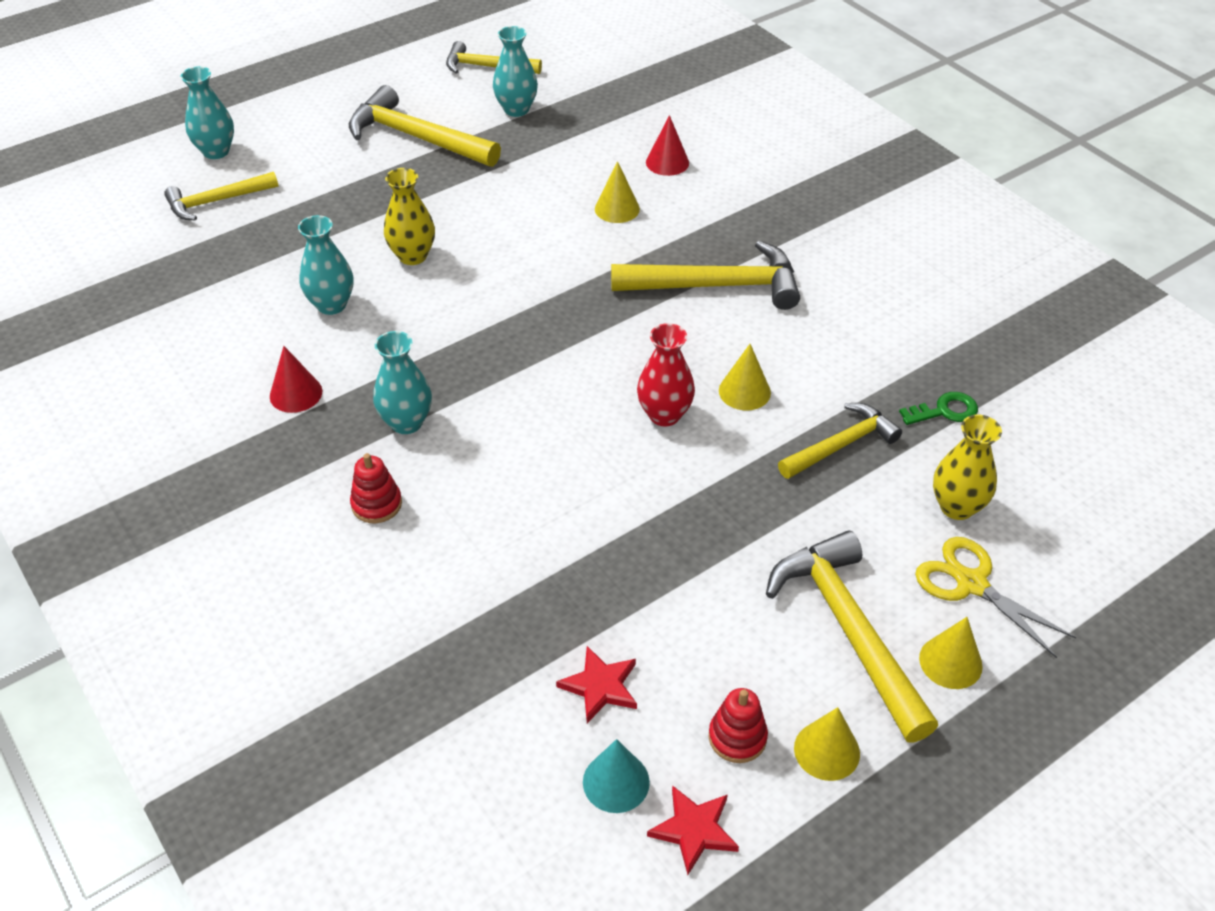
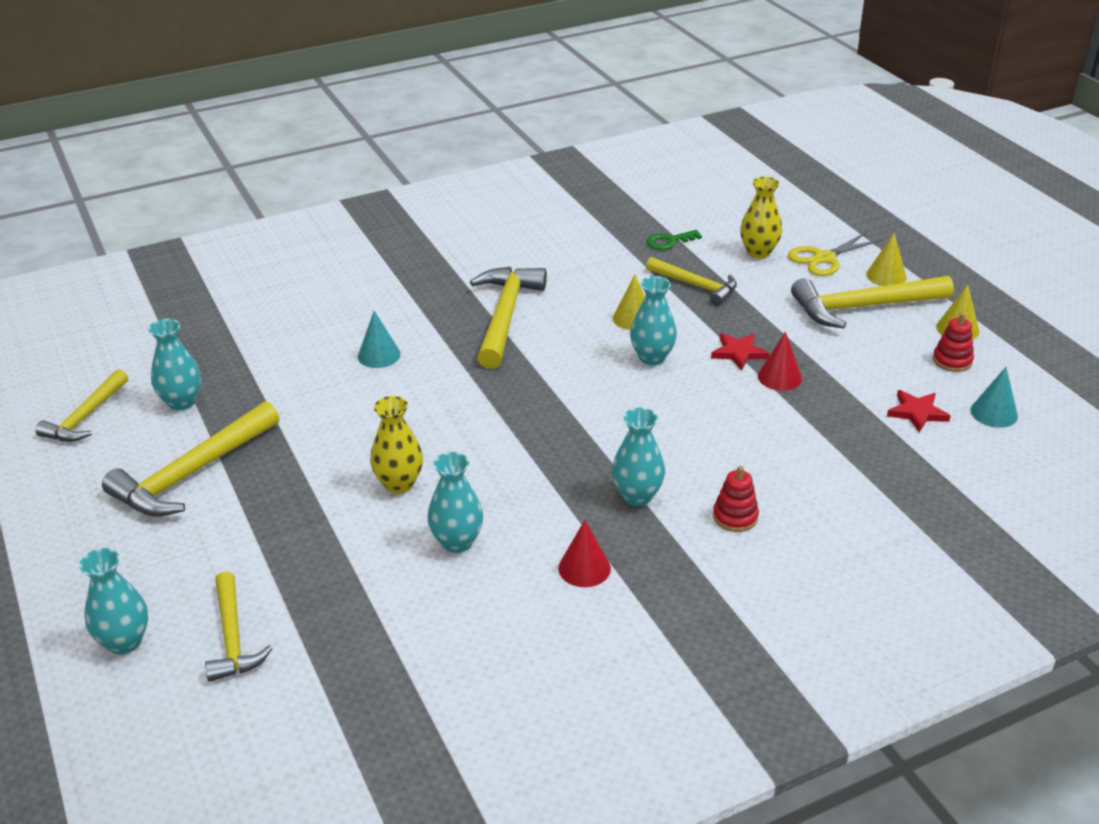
camera: 80 degrees left, 10 degrees down
(617, 209) = (379, 355): yellow cone -> turquoise cone
(664, 415) = (652, 357): red vase -> turquoise vase
(667, 162) = (322, 321): red cone -> red cone (779, 377)
(694, 830) = (1024, 385): red star -> red star (738, 353)
(841, 445) = (696, 286): yellow hammer -> yellow hammer turned 150 degrees clockwise
(945, 411) = (669, 241): green key -> green key turned 105 degrees counterclockwise

